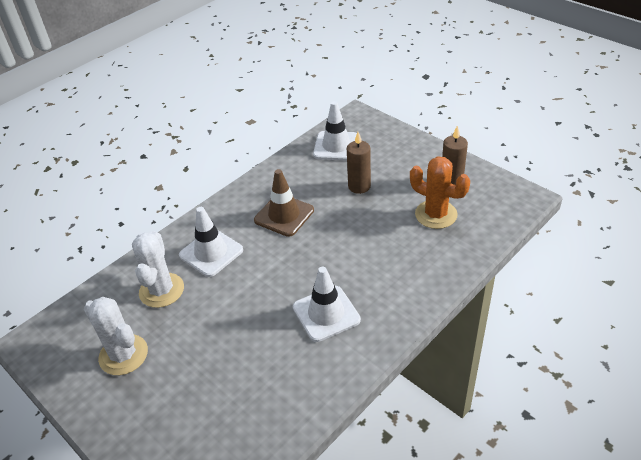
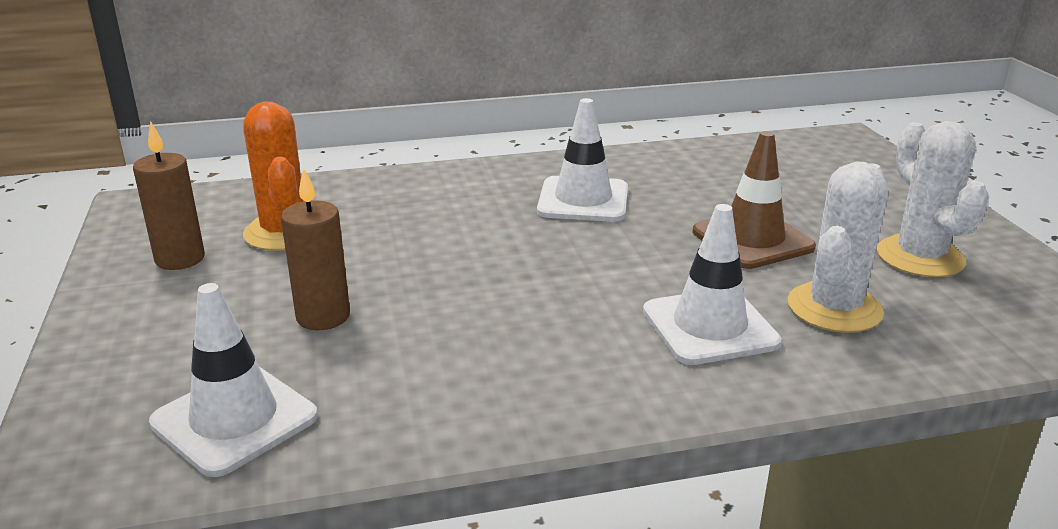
camera: 150 degrees left, 15 degrees down
(284, 215) = (517, 330): brown traffic cone -> brown traffic cone (752, 240)

